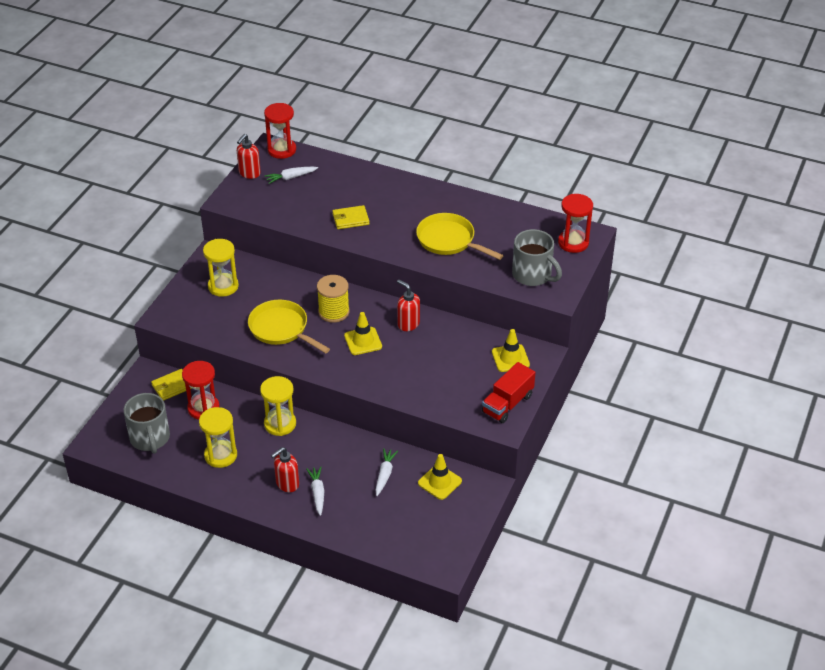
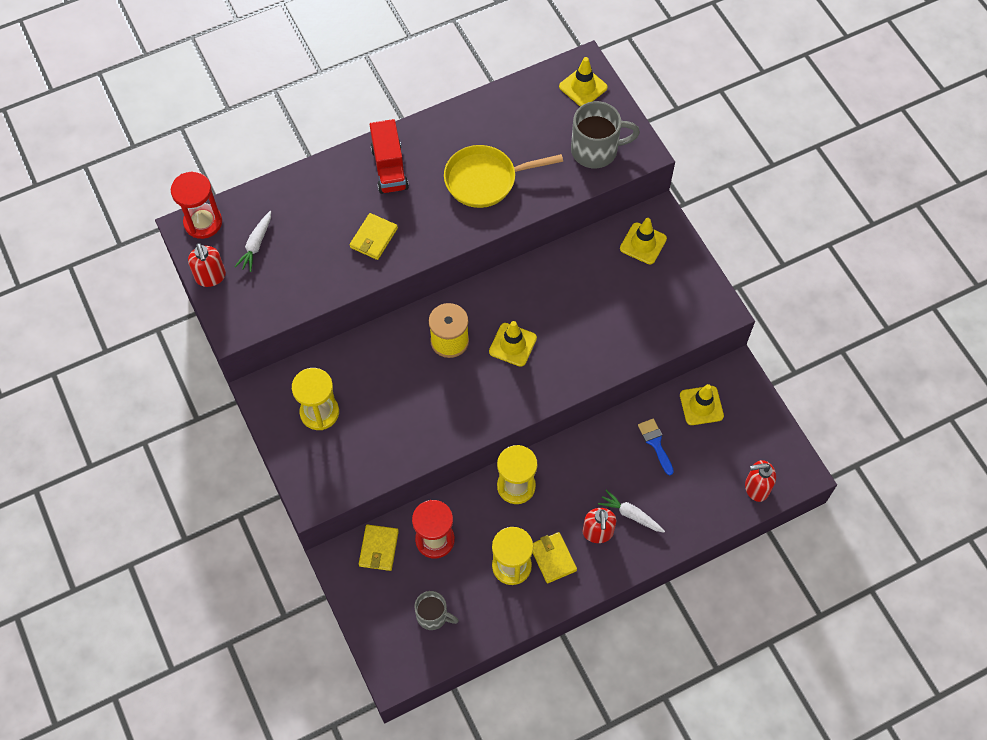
camera: 50 degrees left, 20 degrees up
(150, 438) = (433, 615): grey mug -> grey mug, size x0.62
(246, 472) = (553, 558): none -> yellow wallet
(281, 329) = (431, 402): yellow pan -> none
(384, 475) = (655, 443): white carrot -> blue brush
(408, 324) = (524, 291): red soap dispenser -> red soap dispenser (756, 488)
(507, 404) = (696, 288): red truck -> red truck (389, 168)
(573, 243) = (583, 87): red hourglass -> yellow traffic cone

